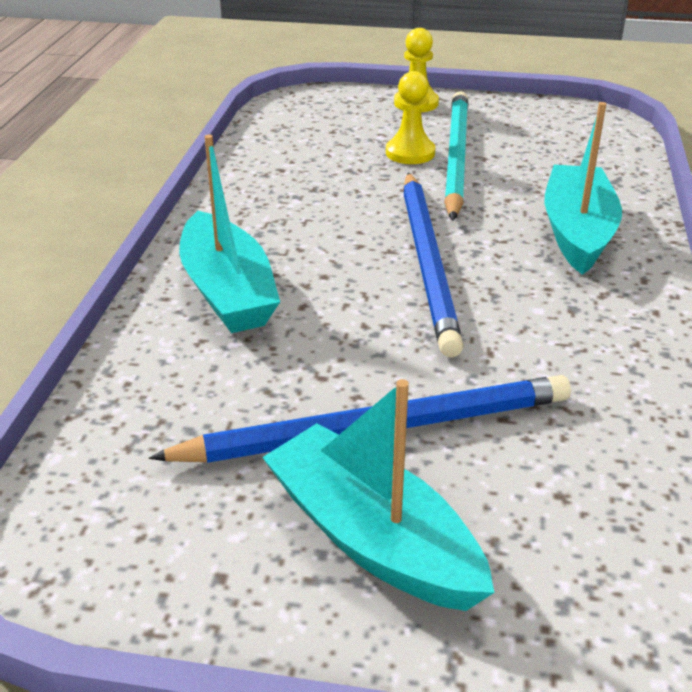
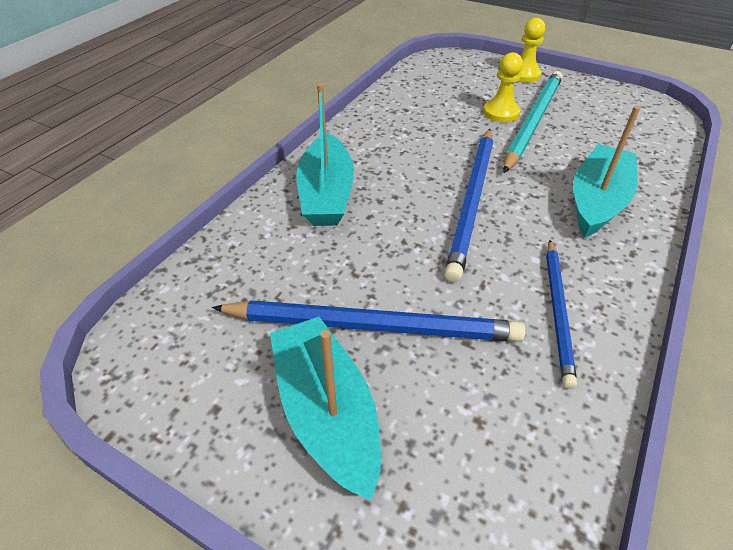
camera: 20 degrees right, 10 degrees up
(592, 359) = (558, 311): none -> blue pencil

